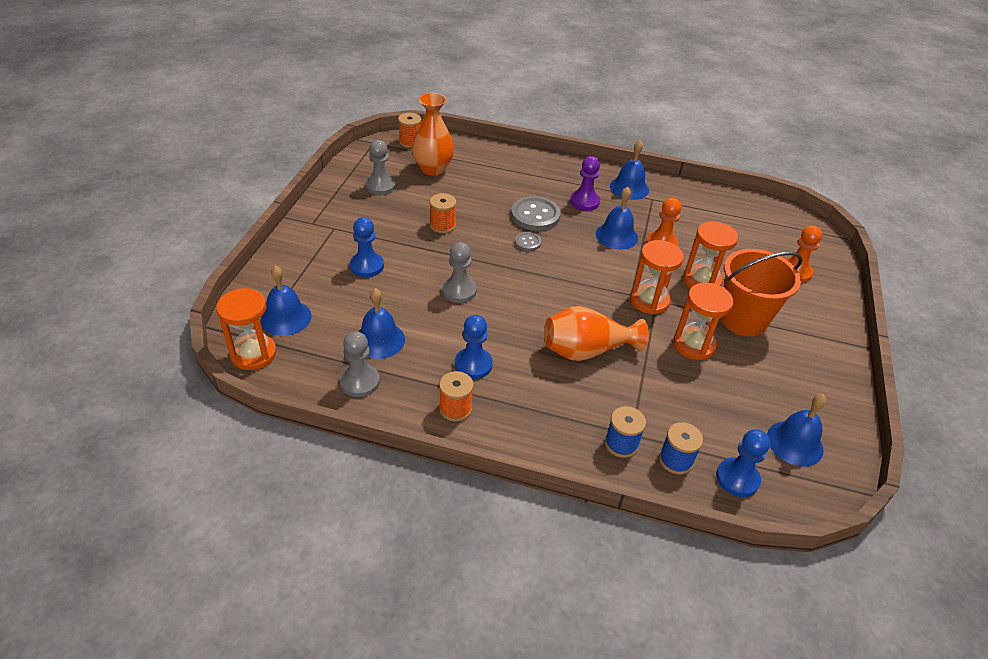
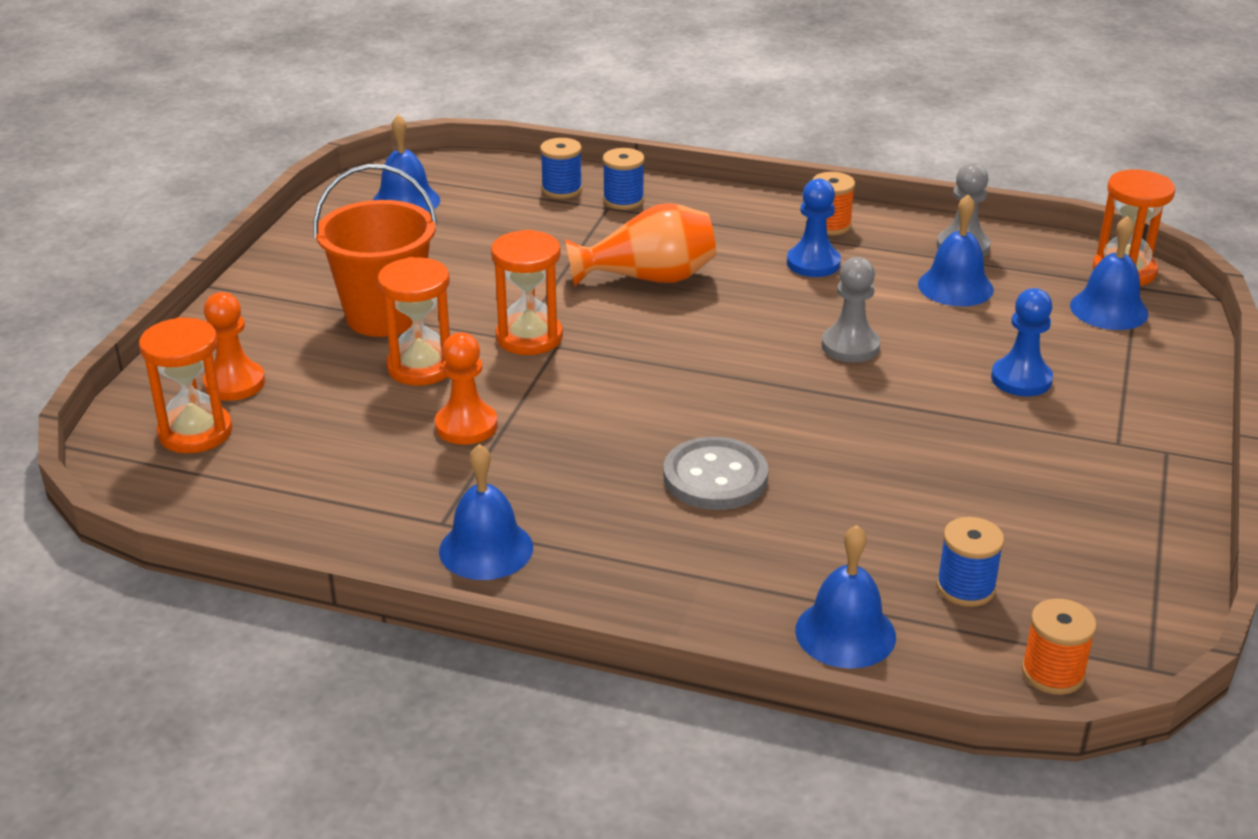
camera: 175 degrees left, 10 degrees down
(380, 186) = (1070, 536): grey pawn -> none
(433, 169) = (965, 588): orange vase -> blue spool
(442, 225) = (905, 452): orange spool -> none
(527, 242) = (732, 424): grey button -> none
(584, 202) = (602, 511): purple pawn -> none
(616, 236) = (551, 440): blue bell -> blue bell (845, 633)
(694, 345) = (483, 286): orange hourglass -> orange hourglass (195, 432)
(737, 478) = (495, 178): blue pawn -> none

